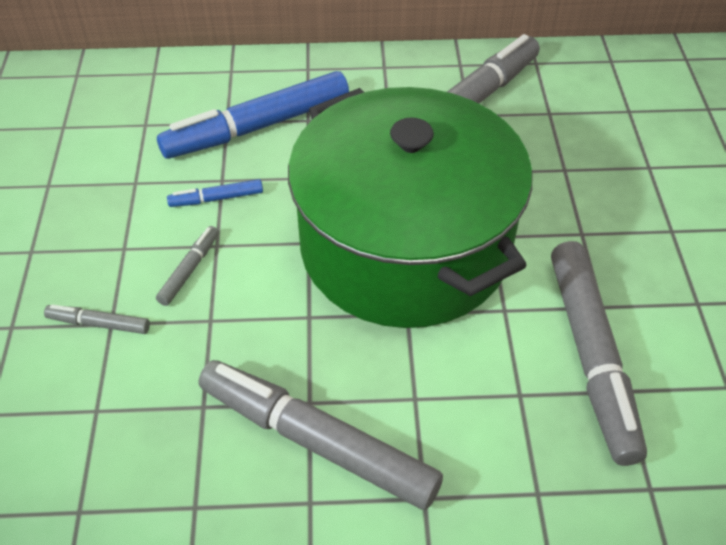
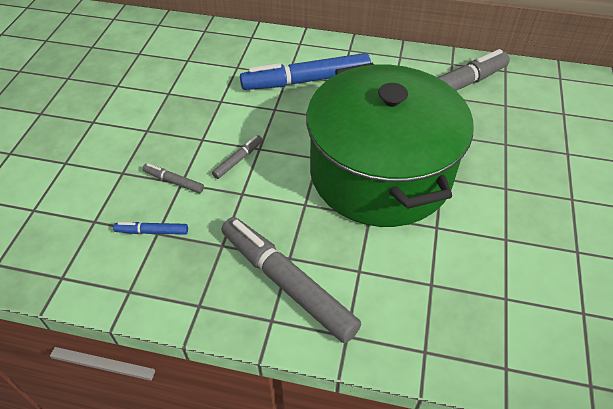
camera: 15 degrees right, 0 degrees up
(216, 199) = (267, 120): blue marker -> blue marker (152, 232)
(591, 356) = (489, 270): grey marker -> none

